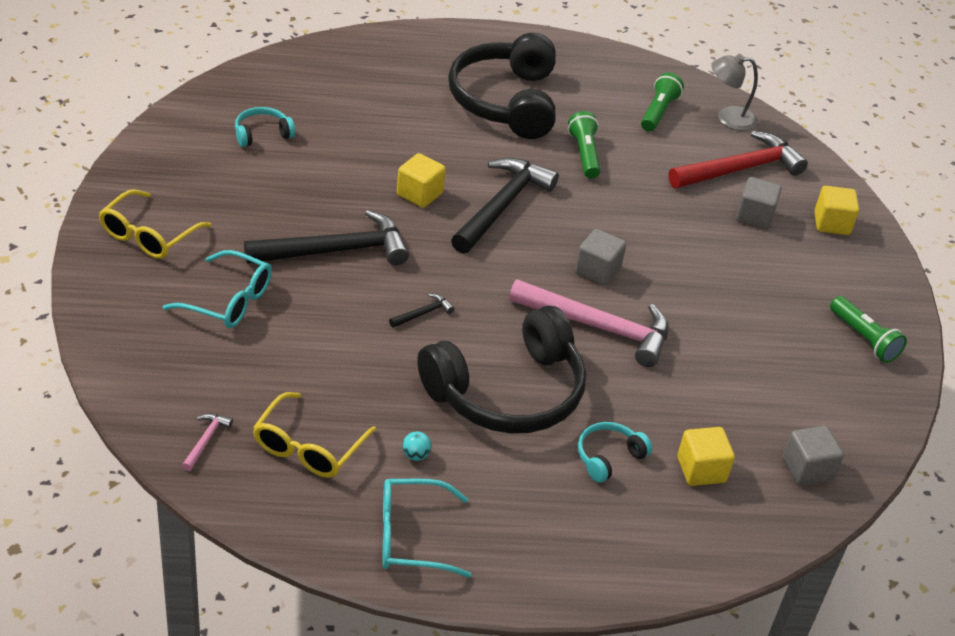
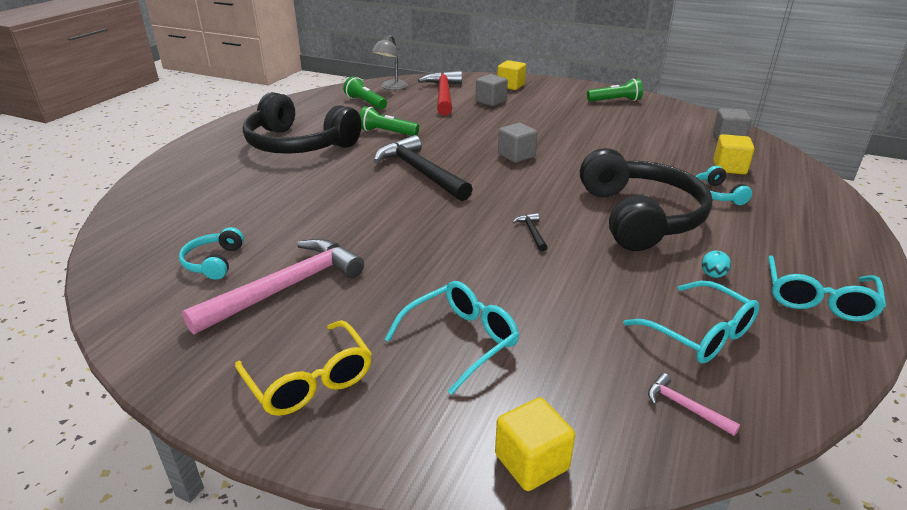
camera: 60 degrees left, 10 degrees down
(308, 447) = (700, 334): yellow glasses -> turquoise glasses
(336, 251) = (424, 257): black hammer -> none
(419, 194) = (378, 201): yellow cube -> yellow cube (531, 462)
(598, 327) = (577, 168): pink hammer -> pink hammer (286, 288)

